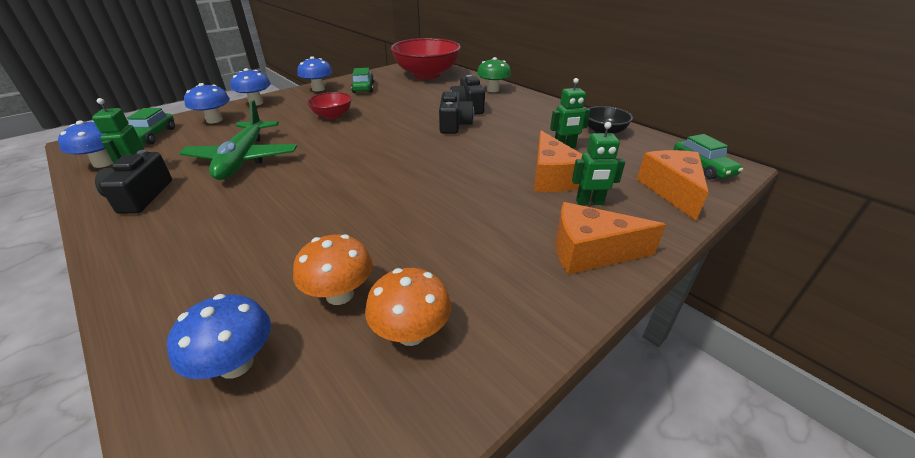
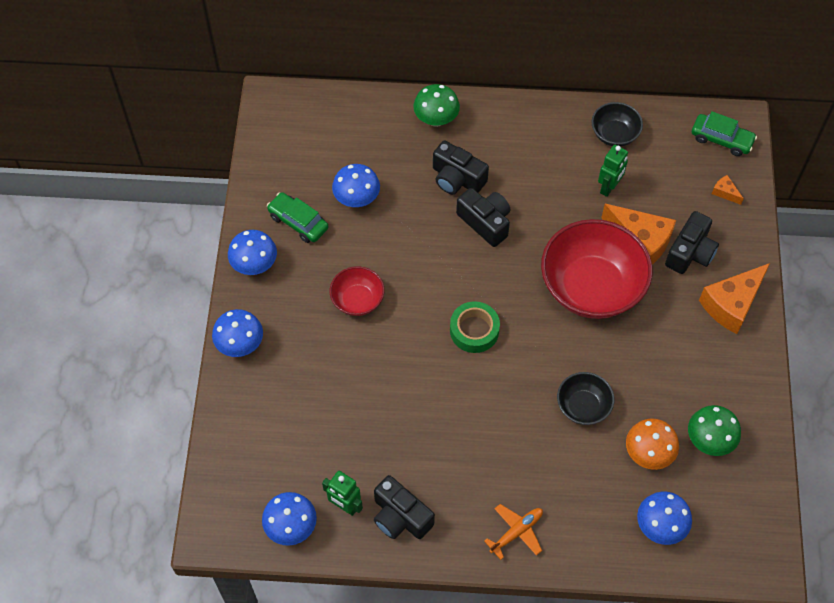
camera: 45 degrees left, 25 degrees up
(152, 136) = (253, 471): green car -> none
(157, 259) = (516, 532): none -> orange plane
(214, 120) = (259, 403): blue mushroom -> blue mushroom (357, 199)
(244, 159) = (393, 419): green plane -> none
(351, 227) = (583, 406): none -> black bowl
(362, 154) = (474, 330): none -> green tape
(411, 333) = (709, 440): orange mushroom -> green mushroom
(427, 75) = (321, 135): red bowl -> red bowl (591, 287)
(589, 203) = (690, 252): green robot -> black camera
(671, 190) = (725, 192): orange cheese -> orange cheese, size x0.44

